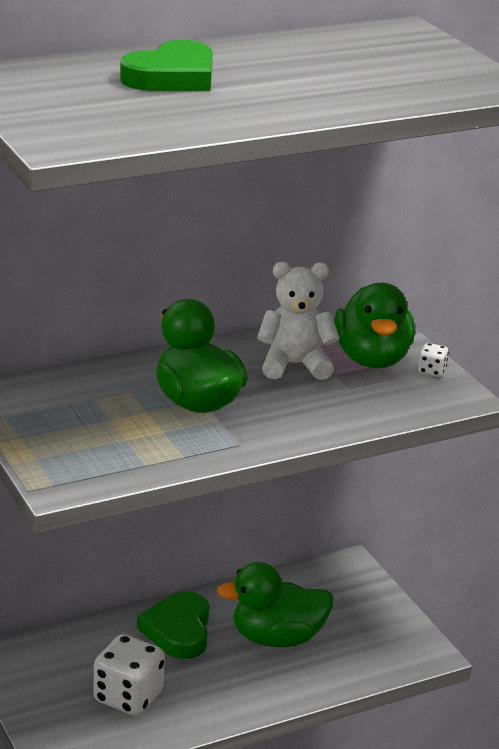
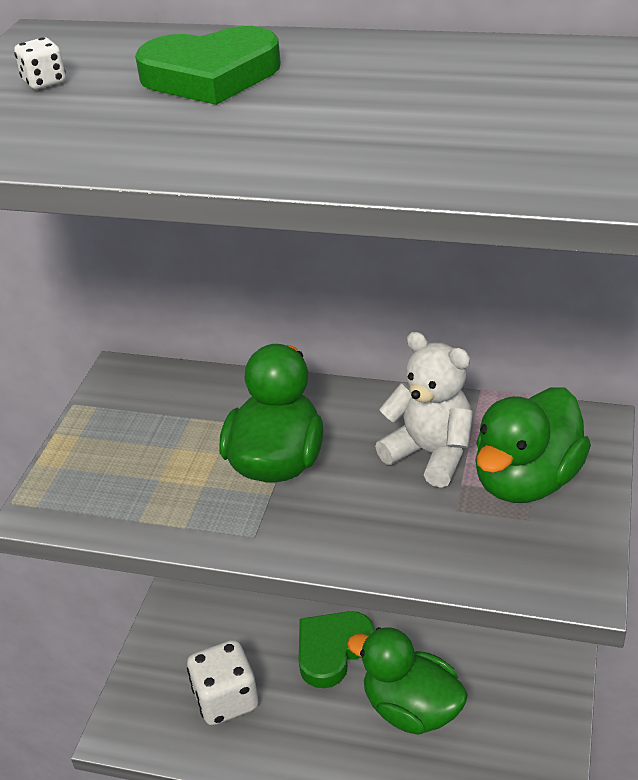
camera: 45 degrees right, 10 degrees up
(431, 371) = (580, 527): white dice -> white dice (44, 82)

